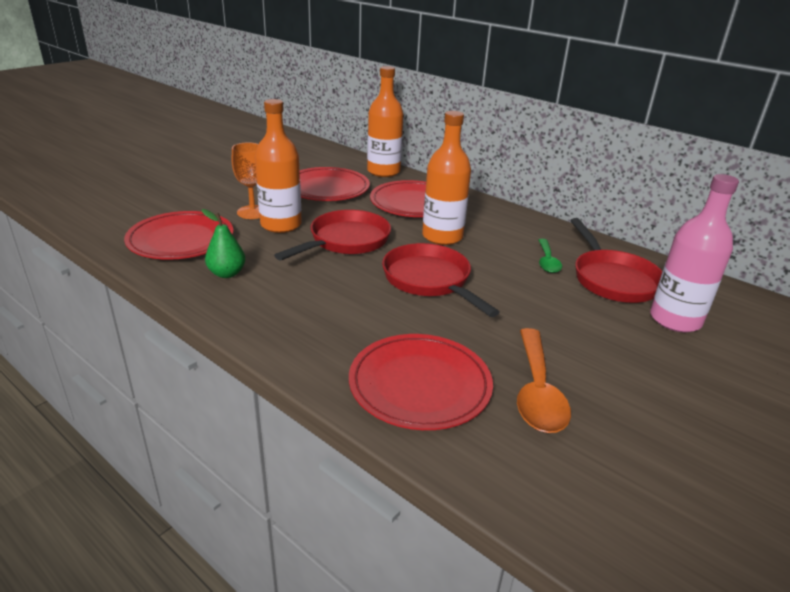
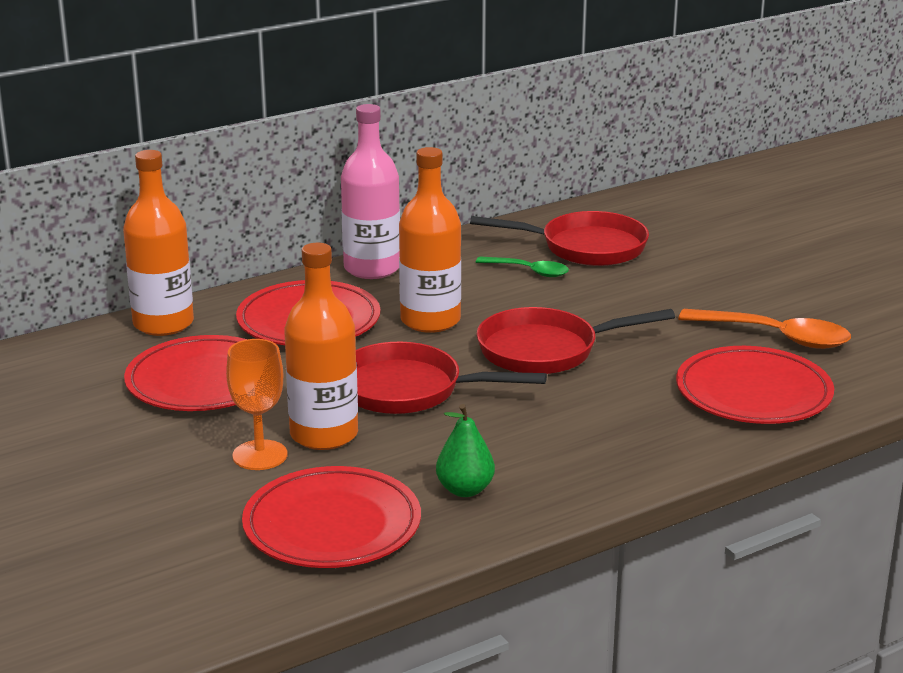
camera: 70 degrees left, 5 degrees down
(346, 241) = (408, 390): red pan -> red pan turned 45 degrees counterclockwise
(675, 320) = (677, 241): pink bottle -> pink bottle (372, 268)

